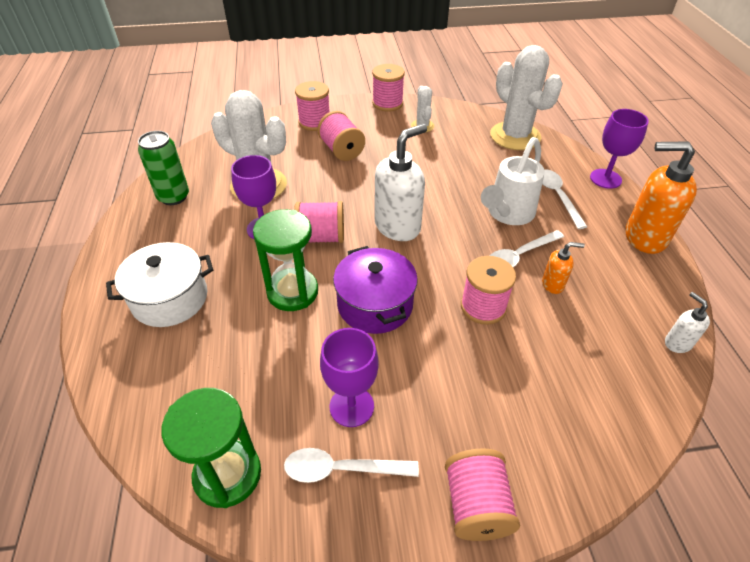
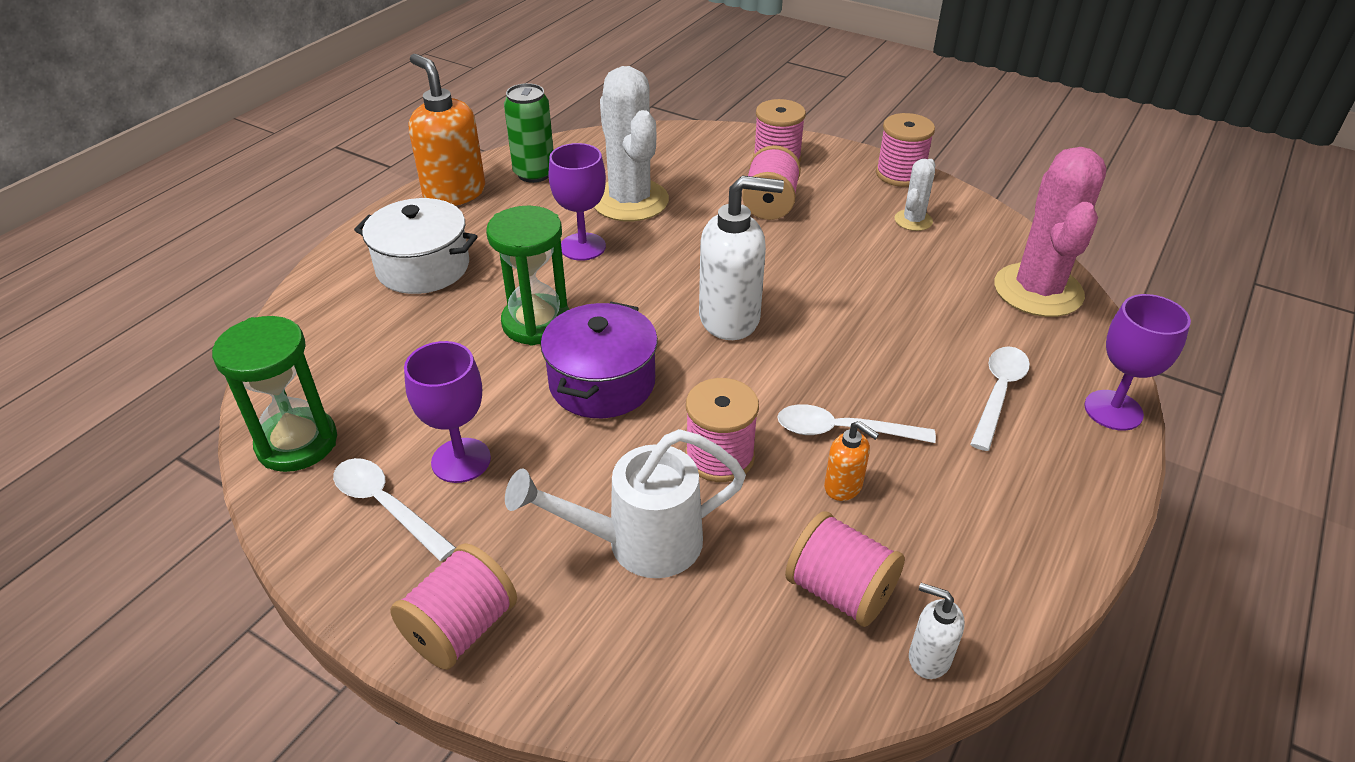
camera: 40 degrees right, 5 degrees down
(321, 237) = (630, 285): pink spool -> pink spool (840, 591)
(507, 214) = (891, 377): white watering can -> white watering can (638, 543)
(515, 136) = (1038, 290): white cactus -> pink cactus
(644, 237) = (1068, 513): orange soap dispenser -> orange soap dispenser (454, 193)
(677, 343) = (928, 658): white soap dispenser -> white soap dispenser turned 75 degrees counterclockwise

